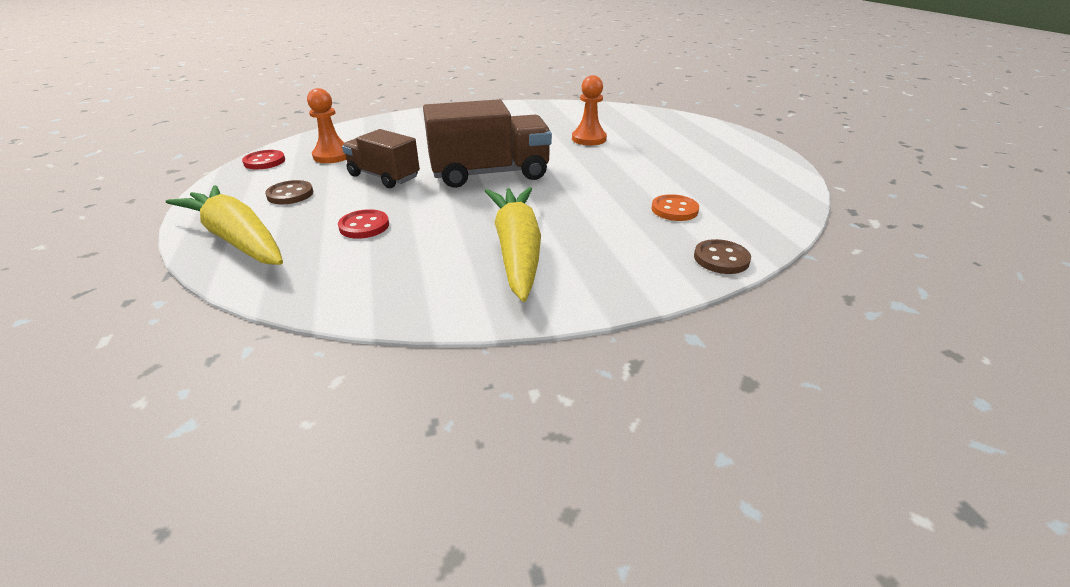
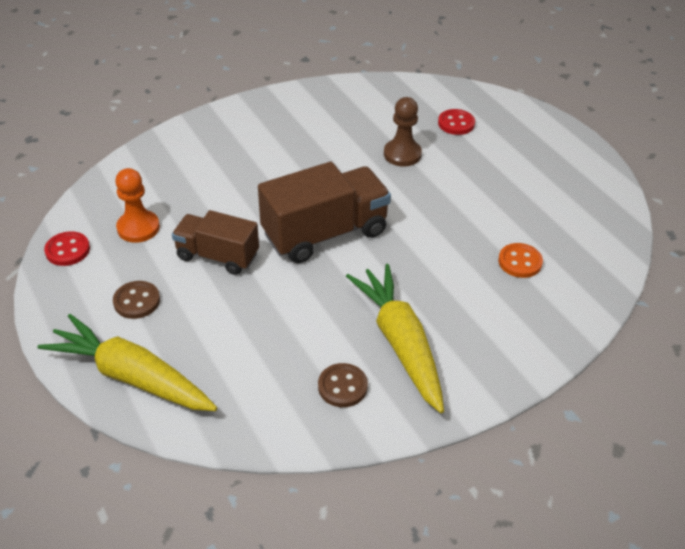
camera: 15 degrees left, 10 degrees up
(364, 226) = (243, 336): red button -> red button (456, 123)
(589, 139) = (402, 154): orange pawn -> brown pawn
(721, 259) = (574, 322): brown button -> brown button (342, 386)

